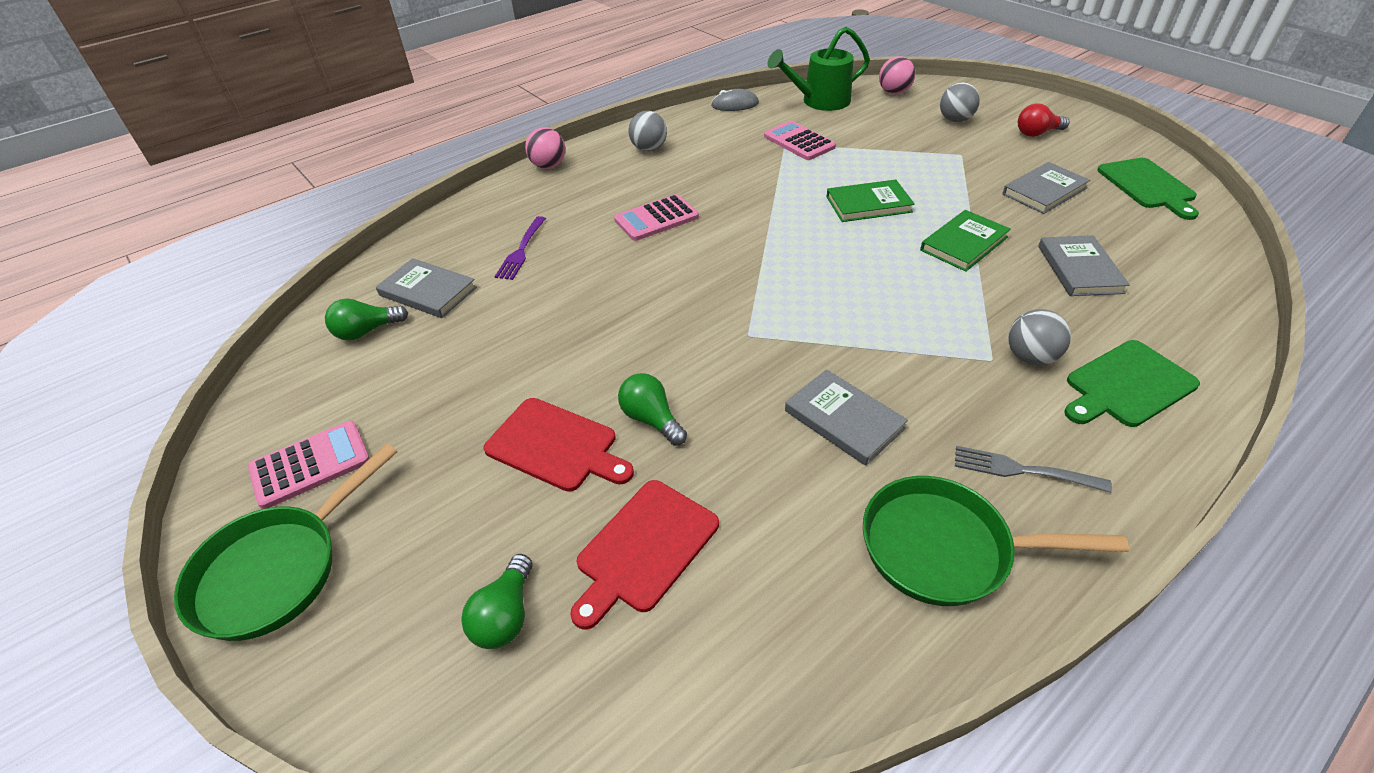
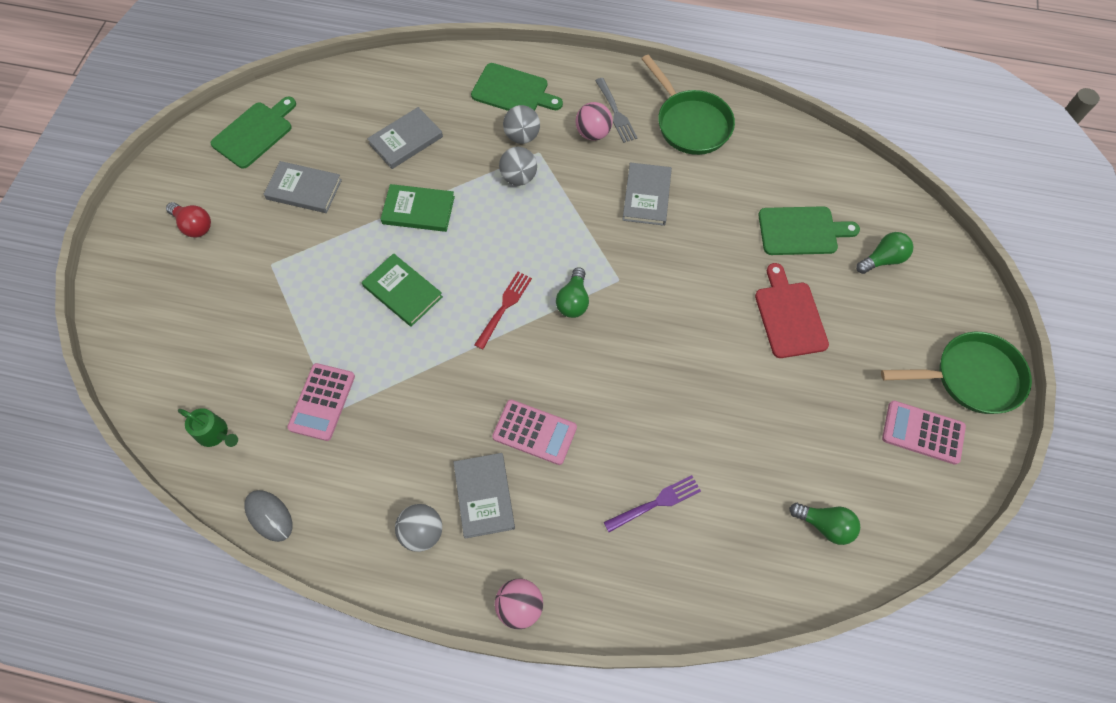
camera: 130 degrees left, 20 degrees up
(428, 291) = (755, 526): grey book -> grey book (484, 496)
(644, 549) = (801, 231): red cutting board -> green cutting board
(651, 419) = (729, 284): green light bulb -> green light bulb (573, 301)
(793, 250) = (504, 308): none -> red fork
(819, 101) = (216, 434): green watering can -> green watering can, size x0.55
(894, 92) = (155, 375): pink ball -> pink ball (593, 133)
(955, 120) = (198, 295): grey ball -> grey ball (519, 177)

